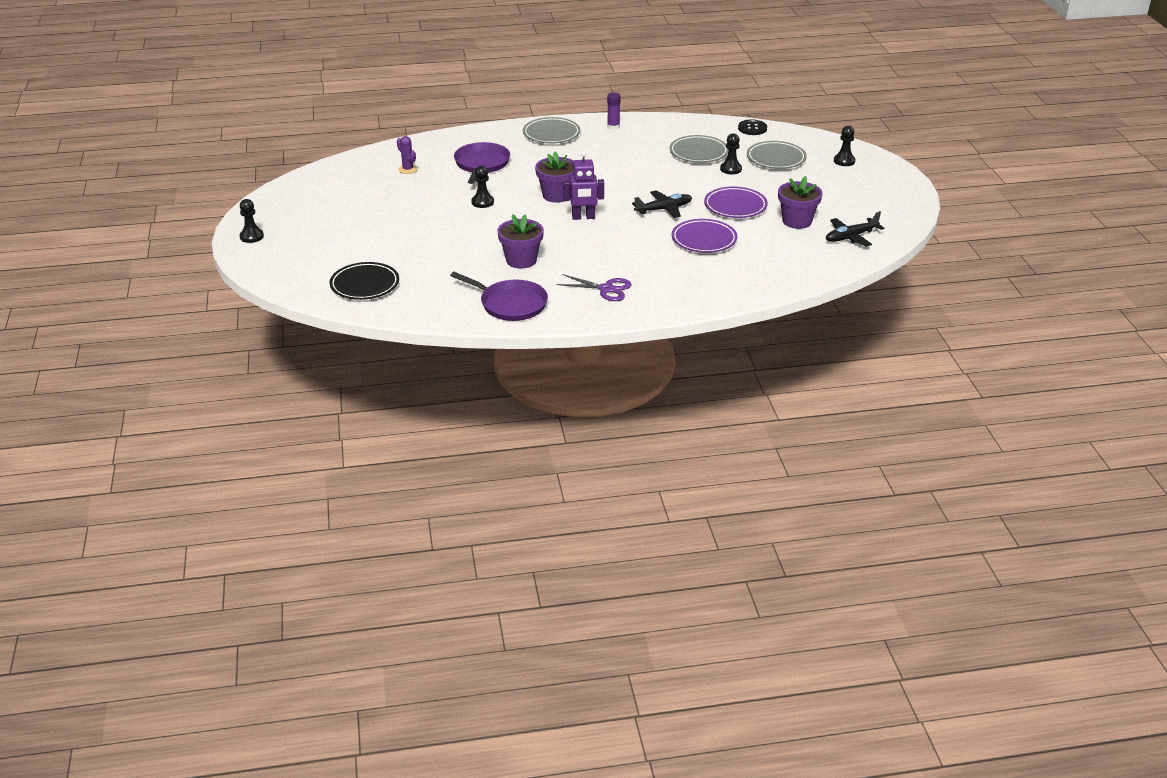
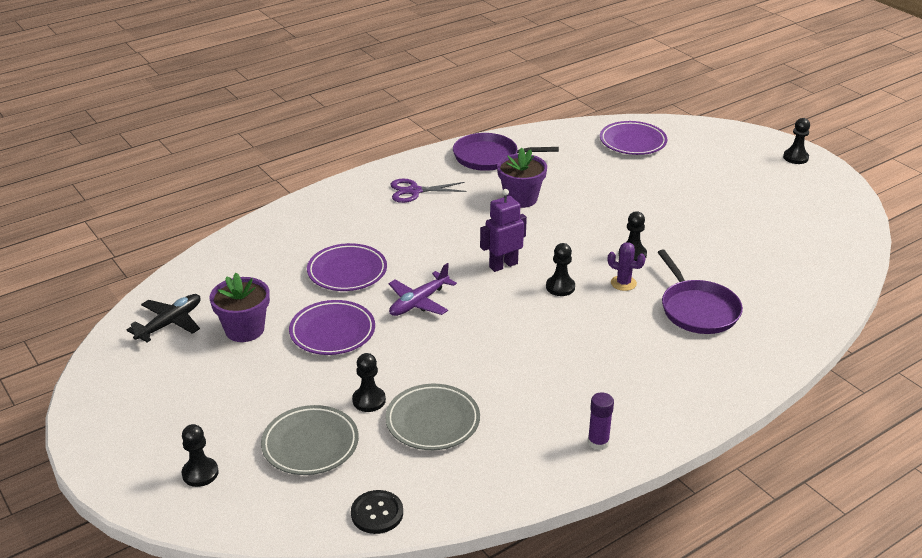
camera: 155 degrees right, 0 degrees up
(365, 285) = (632, 142): black plate -> purple plate
(408, 169) = (770, 276): purple cactus -> purple cactus (623, 283)
(551, 134) = (669, 395): grey plate -> none
(557, 195) = (560, 287): purple flower pot -> black pawn
(663, 209) = (419, 302): black plane -> purple plane

